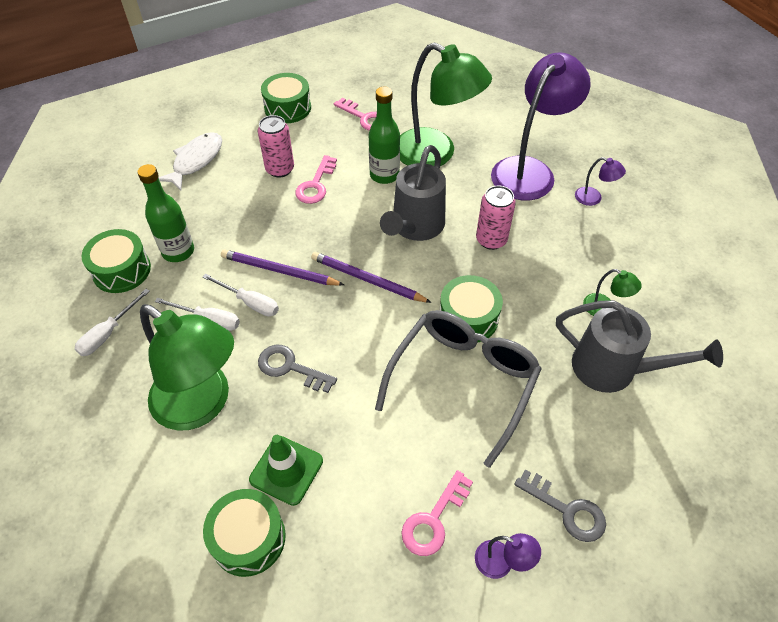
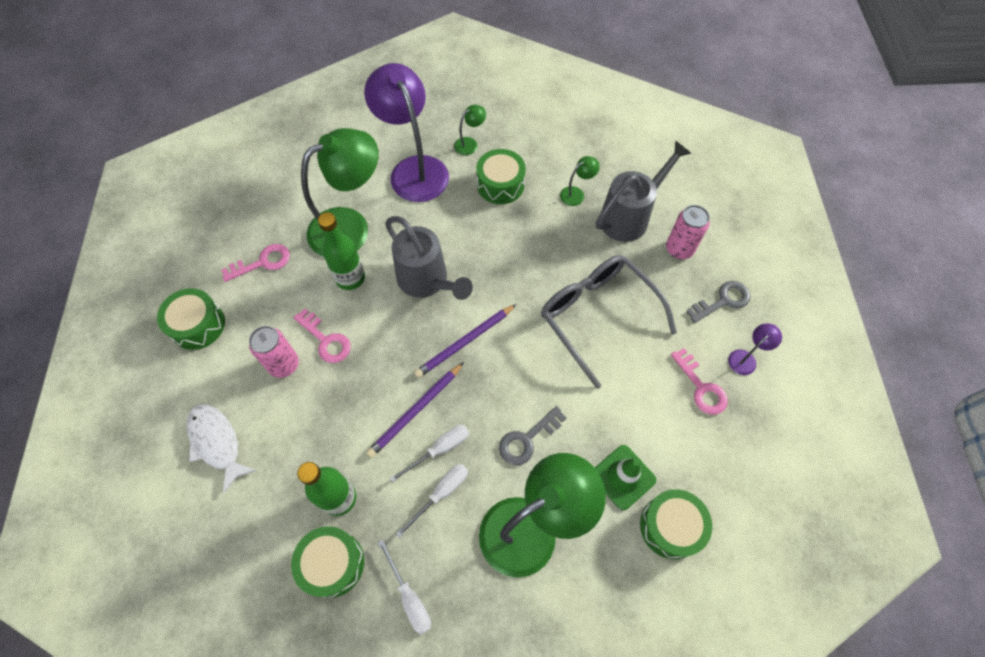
camera: 65 degrees left, 10 degrees up
(468, 318) = (541, 285): green drum -> green drum (500, 184)
(491, 240) = (472, 232): pink can -> pink can (679, 249)
(593, 198) = (470, 143): purple lamp -> green lamp

